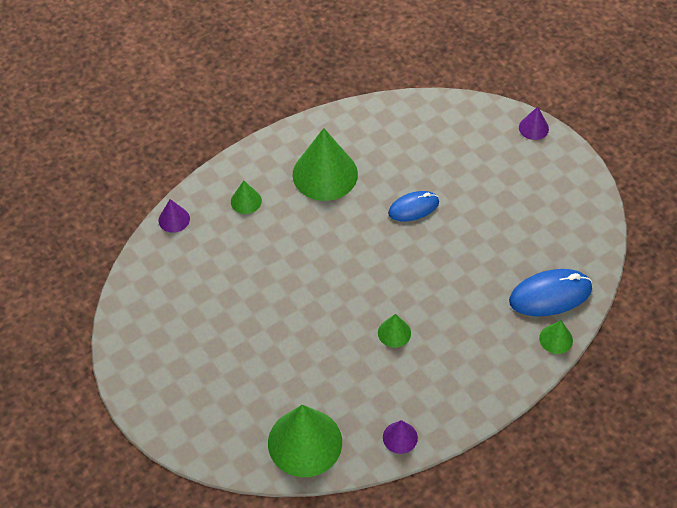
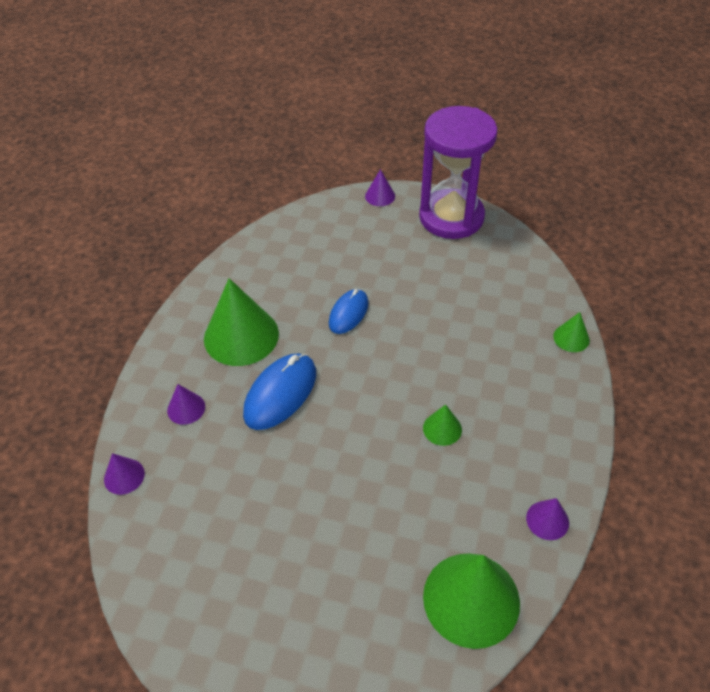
camera: 40 degrees left, 5 degrees down
(246, 201) = (186, 408): green cone -> purple cone
(550, 295) = (529, 307): blue mouse -> blue mouse (280, 393)
(571, 183) = (451, 217): none -> purple hourglass

